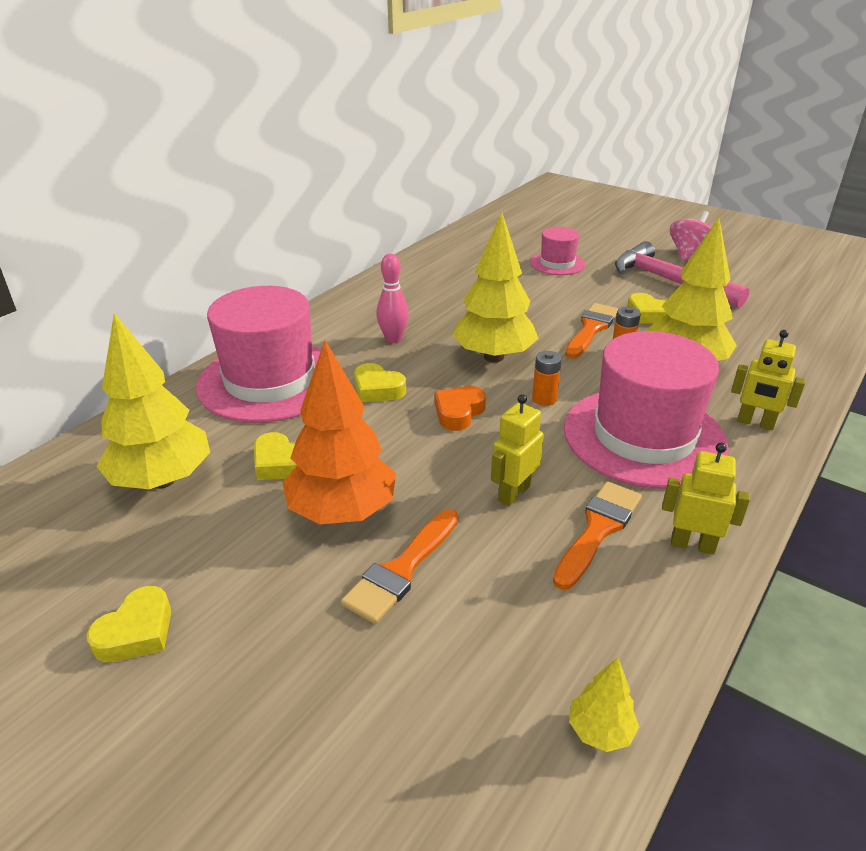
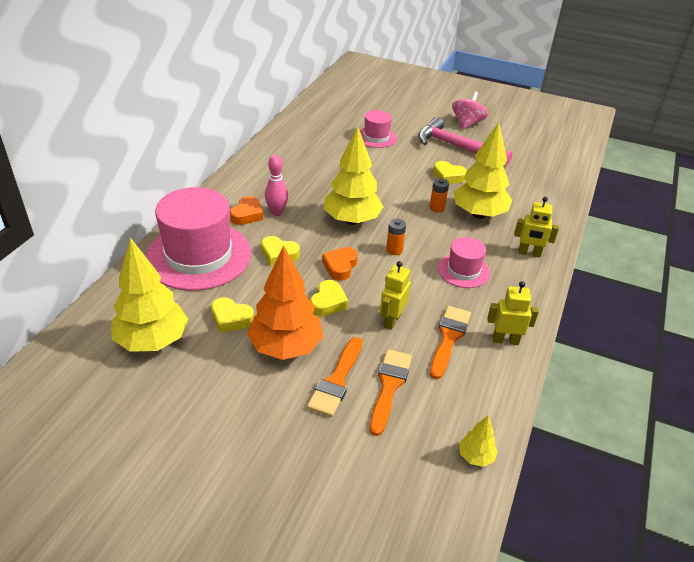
camera: 15 degrees left, 5 degrees up
(136, 632) = (182, 445): yellow heart -> yellow heart (328, 302)
(353, 338) = (247, 215): none -> orange heart
(591, 329) = (412, 191): orange brush -> orange brush (389, 386)
(644, 436) = (463, 270): pink hat -> pink hat, size x0.50

